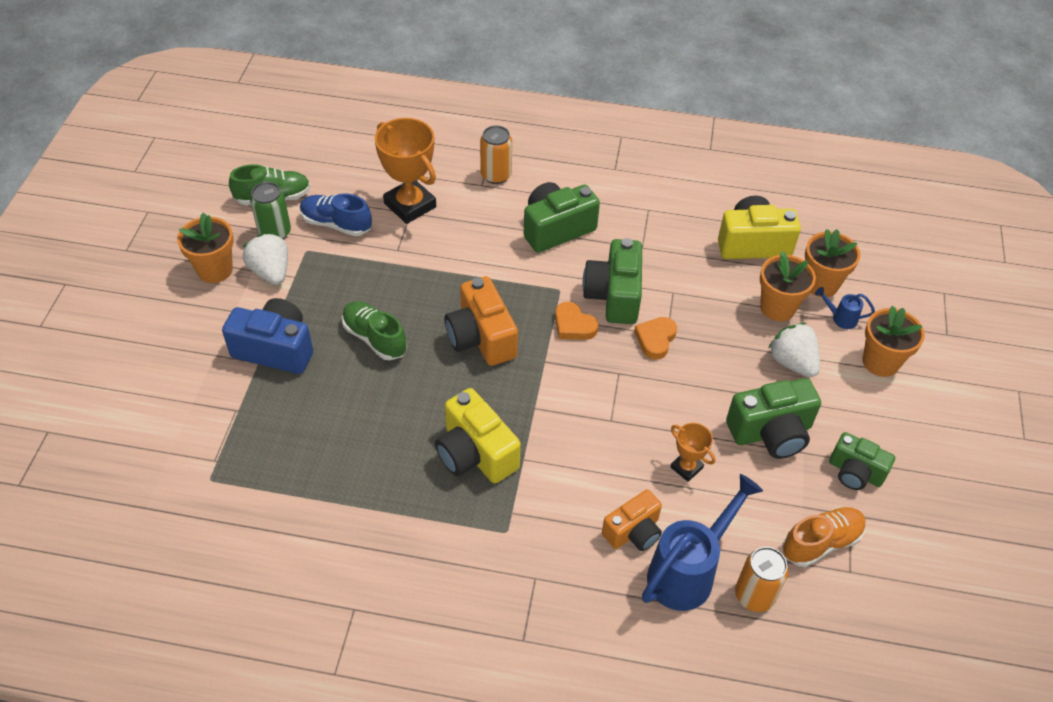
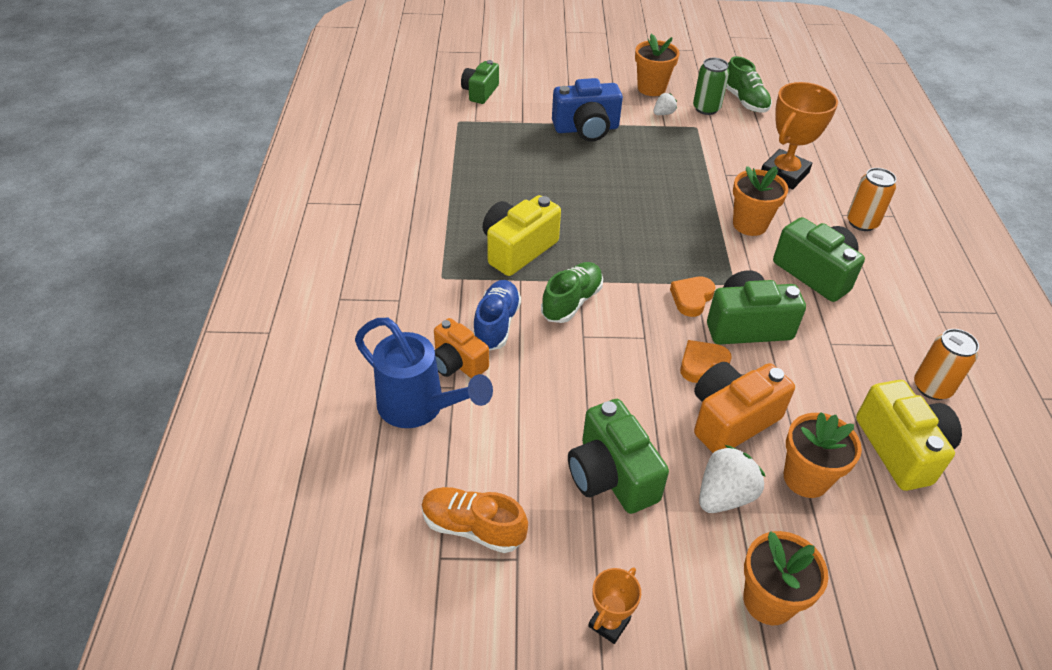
camera: 80 degrees right, 5 degrees down
(271, 272) = (663, 113): white strawberry -> white strawberry, size x0.56
(275, 349) = (586, 129): blue camera -> blue camera turned 75 degrees clockwise
(336, 224) = (735, 137): blue shoe -> blue shoe (496, 324)
(375, 338) = (619, 176): green shoe -> green shoe (571, 302)
(481, 338) = (647, 237): orange camera -> orange camera (731, 420)
(655, 339) = (702, 364): orange heart -> orange heart turned 45 degrees counterclockwise
(686, 467) = (542, 400): orange trophy -> orange trophy (609, 623)
(754, 595) = (399, 464): orange can -> orange can (932, 387)
(821, 284) = (873, 528): orange flower pot -> orange flower pot (749, 224)
(821, 542) = (473, 527): orange shoe -> orange shoe turned 150 degrees clockwise
(840, 318) = (823, 551): blue watering can -> none
(855, 472) = (579, 565): green camera -> green camera (480, 92)

